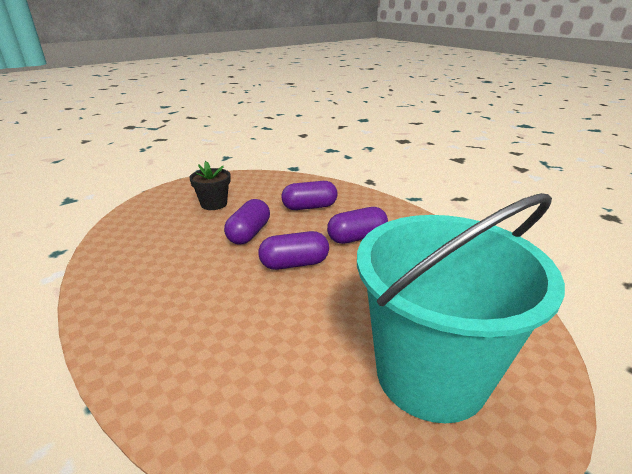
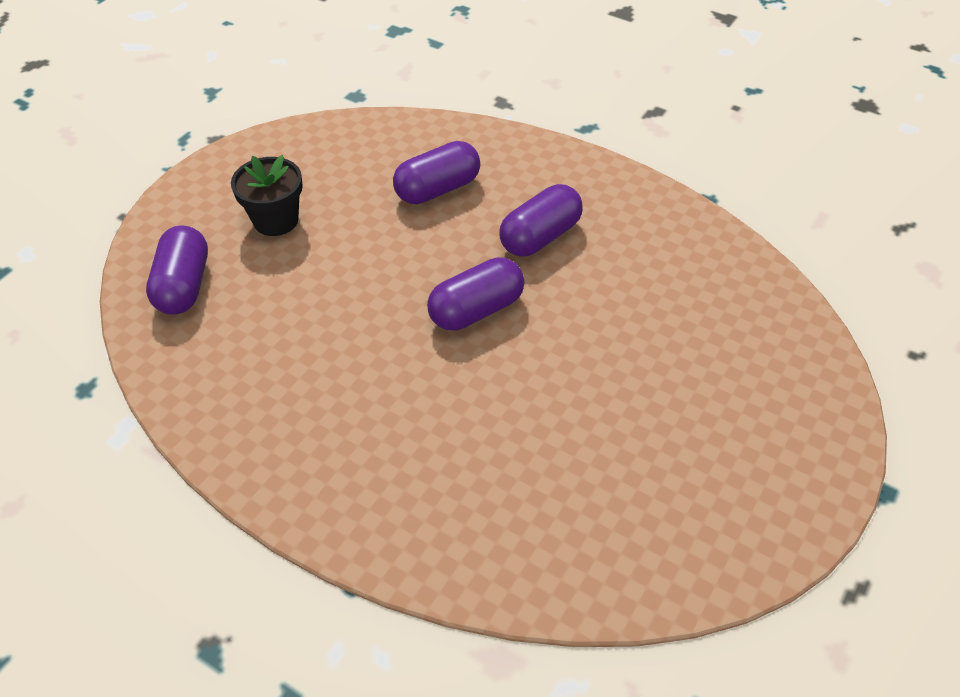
camera: 20 degrees left, 20 degrees up
(249, 233) = (375, 270): purple capsule -> purple capsule (184, 285)
(431, 374) = (714, 427): turquoise bucket -> none

